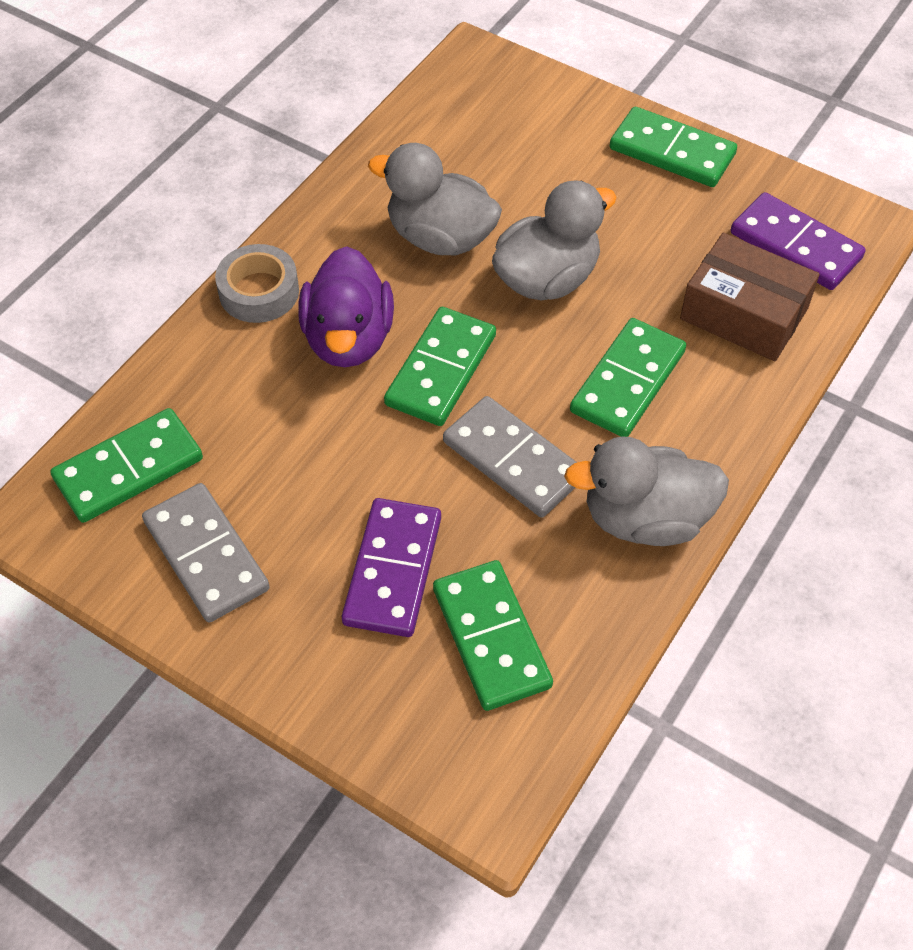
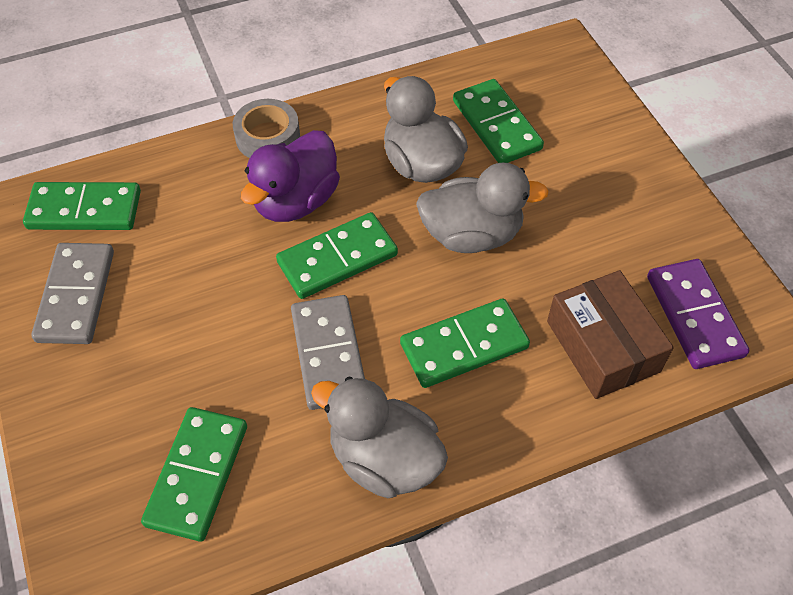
camera: 35 degrees right, 0 degrees up
(392, 570) = (178, 381): purple domino -> none
(672, 151) = (654, 189): green domino -> green domino (497, 125)

